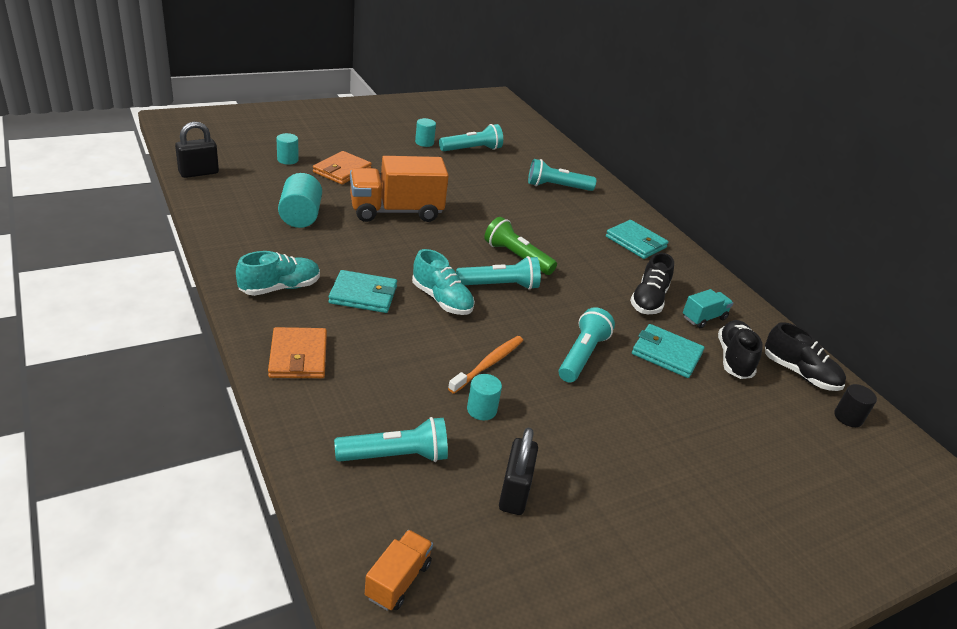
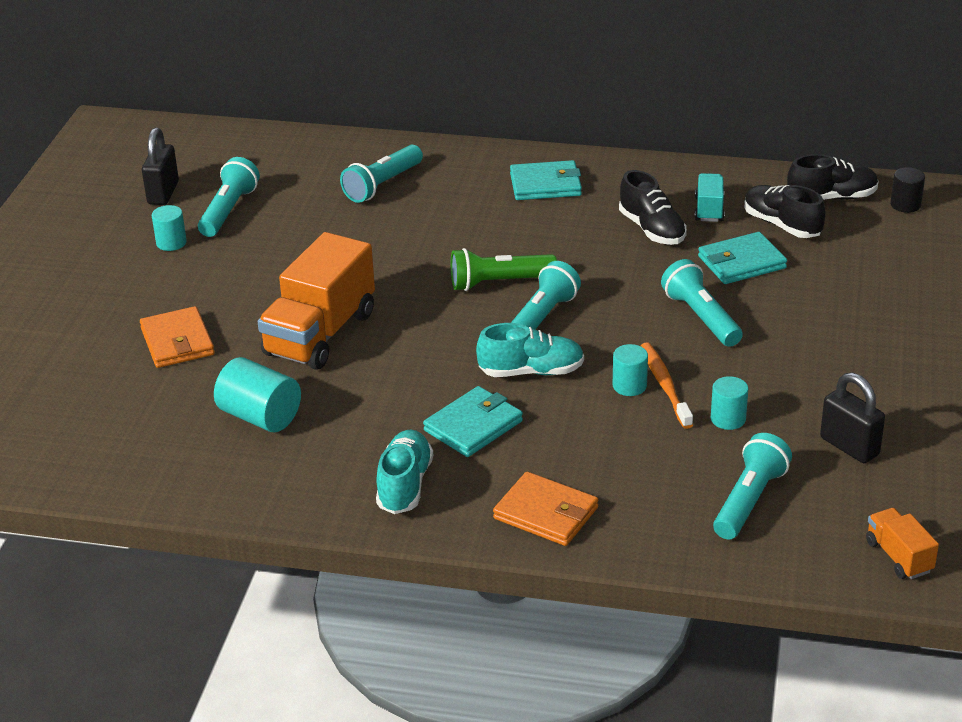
camera: 45 degrees left, 0 degrees up
(198, 173) = (59, 472): black padlock -> black padlock (163, 193)
(287, 160) = (101, 379): turquoise cylinder -> turquoise cylinder (629, 386)

